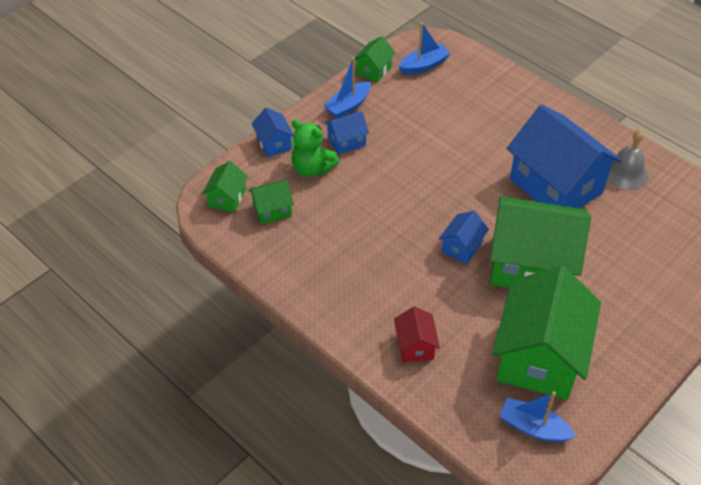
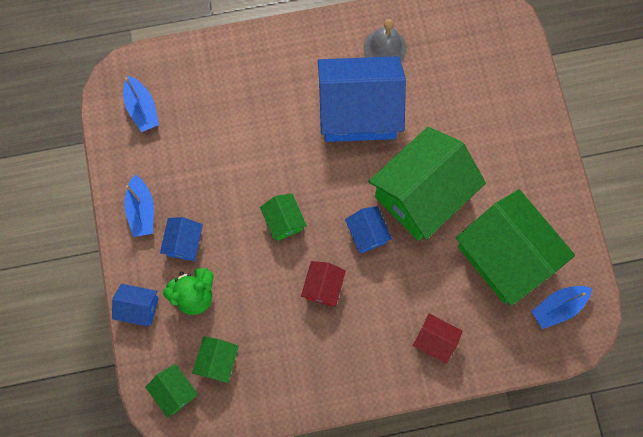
camera: 55 degrees left, 25 degrees up
(373, 70) = (113, 156): green house -> green house (284, 221)
(390, 243) = (323, 287): none -> red house
(424, 65) = (142, 109): blue boat -> blue boat turned 150 degrees clockwise

